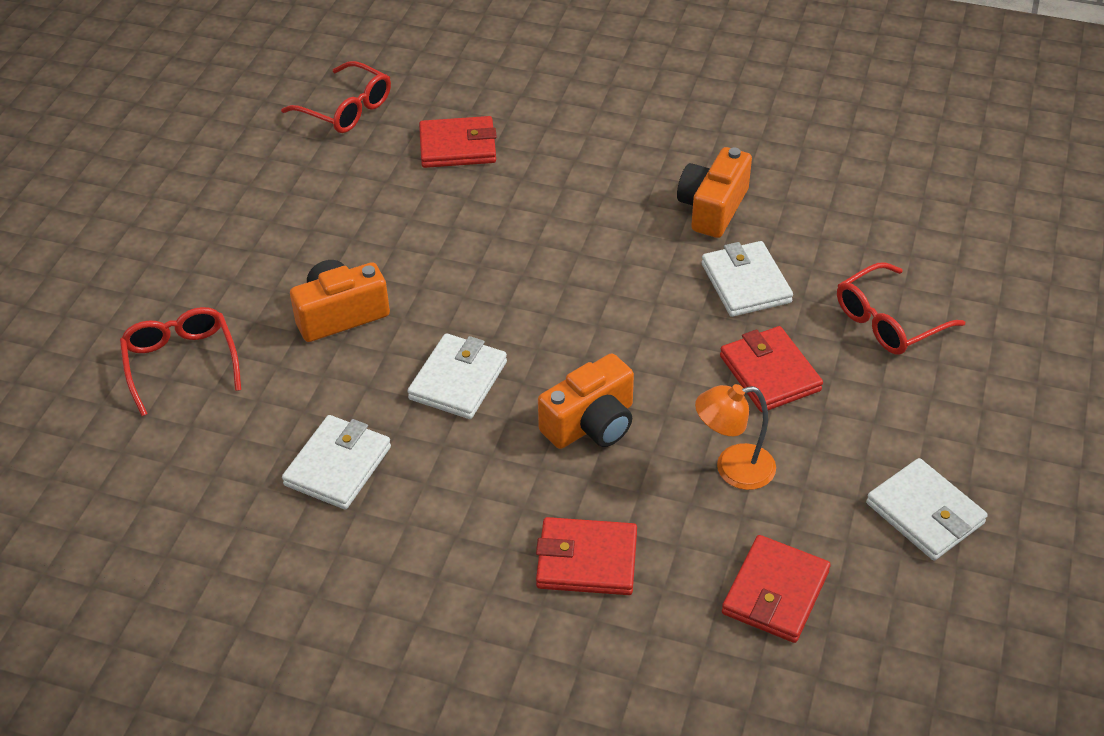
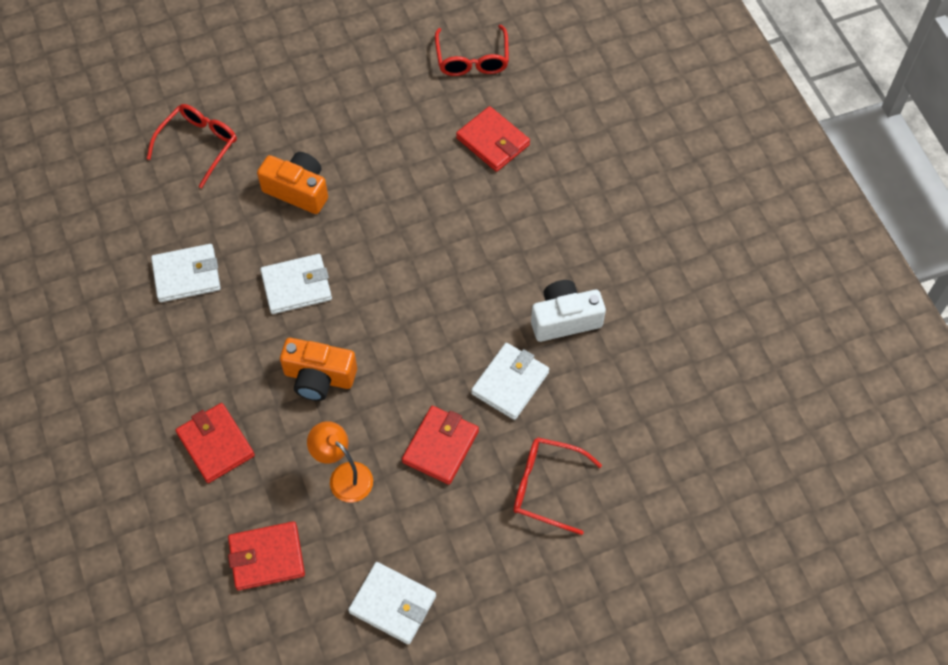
camera: 50 degrees right, 15 degrees up
(712, 208) = (564, 319): orange camera -> white camera
(925, 513) = (393, 604): white wallet -> white wallet turned 75 degrees counterclockwise

